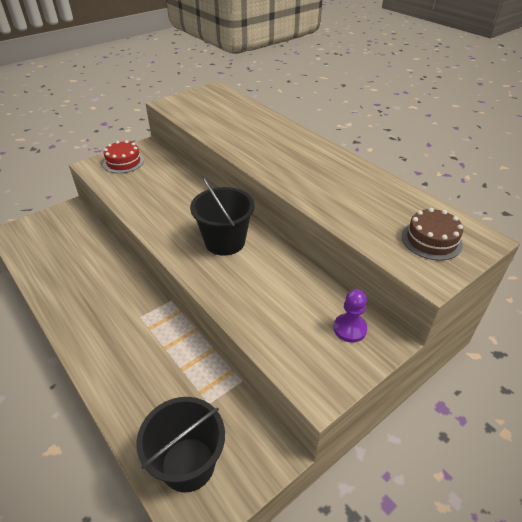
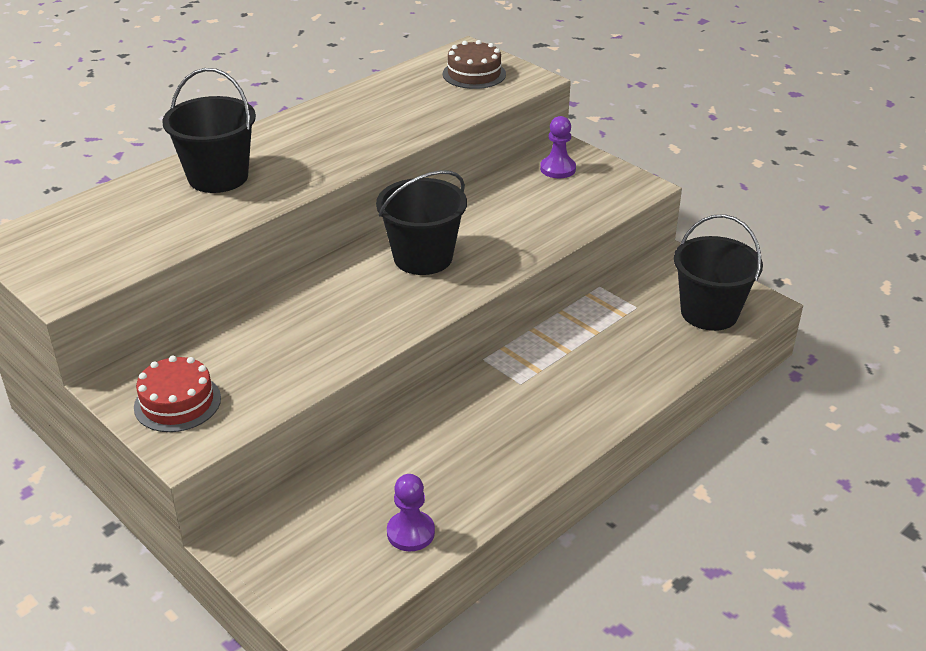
camera: 95 degrees left, 5 degrees down
(43, 262) = (410, 532): none -> purple pawn
(264, 133) = (218, 177): none -> black bucket

